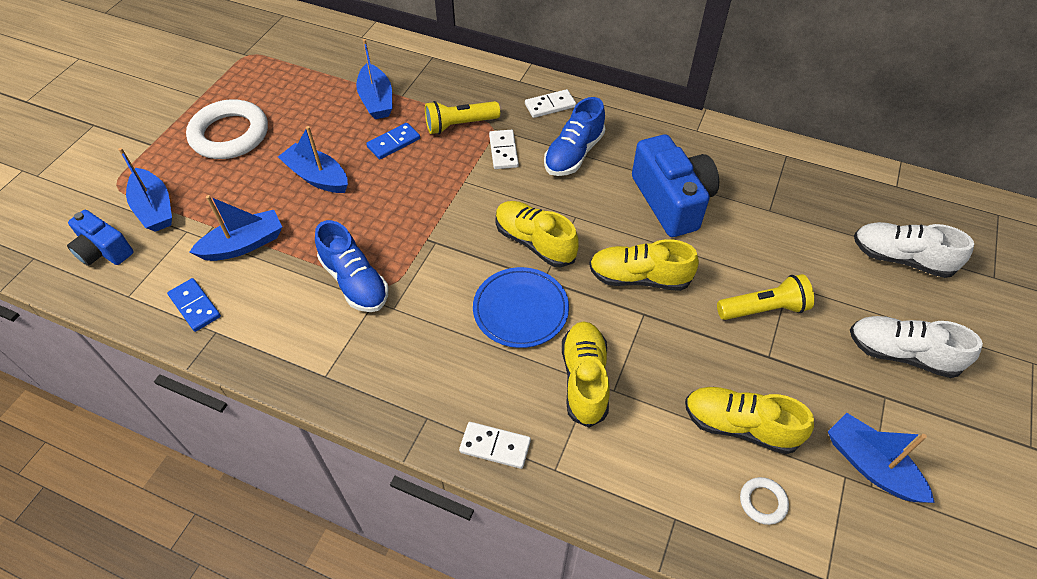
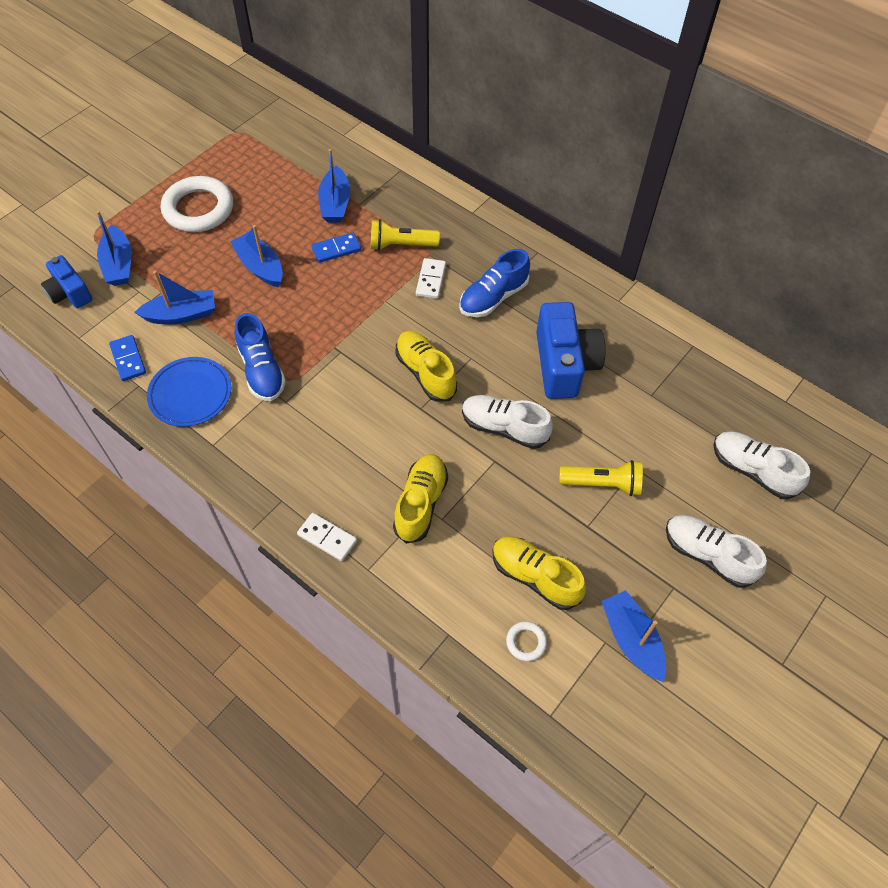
camera: 15 degrees right, 5 degrees up
(520, 310) = (390, 430): blue plate -> blue plate (190, 394)
(550, 105) = (490, 244): white domino -> none
(639, 278) = (504, 428): yellow shoe -> white shoe

